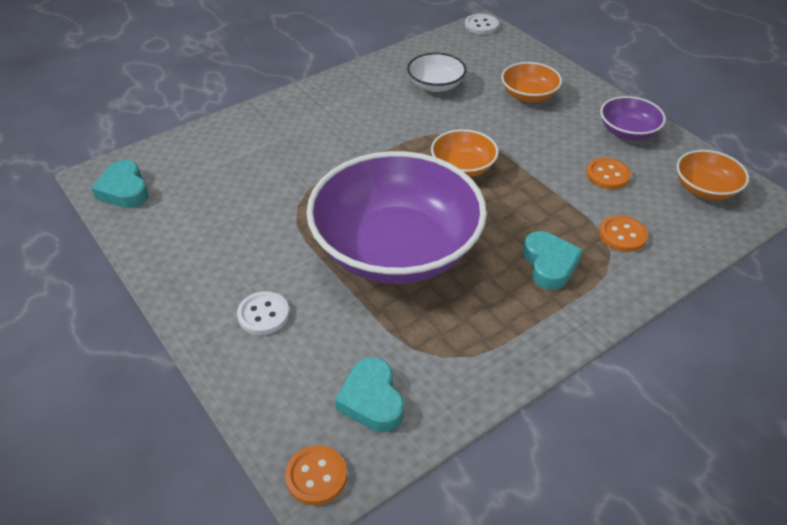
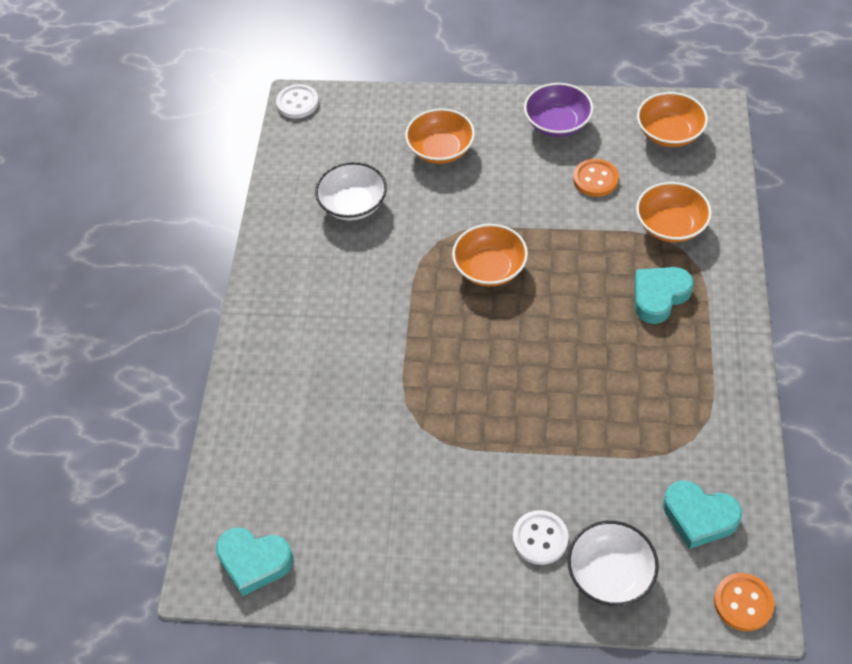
camera: 45 degrees left, 10 degrees up
(268, 372) = (610, 573): none -> white bowl
(396, 249) = (548, 388): purple bowl -> none
(549, 264) = (659, 296): turquoise heart -> turquoise heart turned 75 degrees counterclockwise
(622, 235) = (670, 225): orange button -> orange bowl

